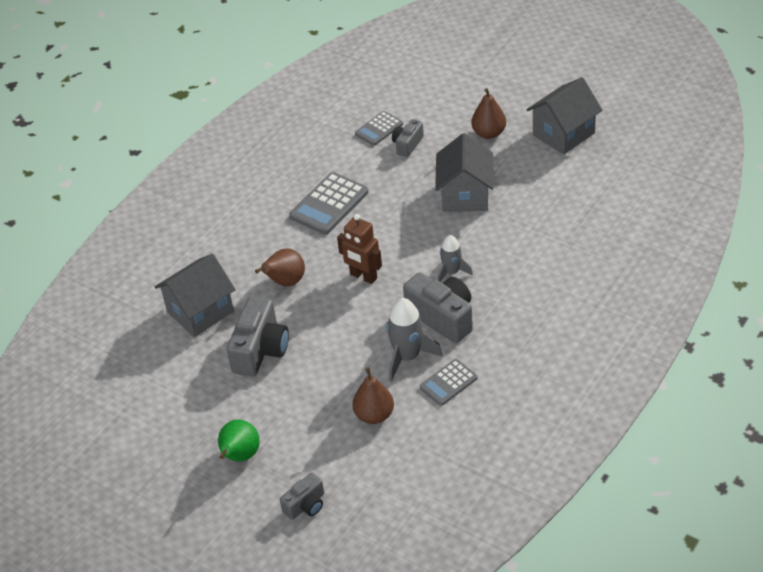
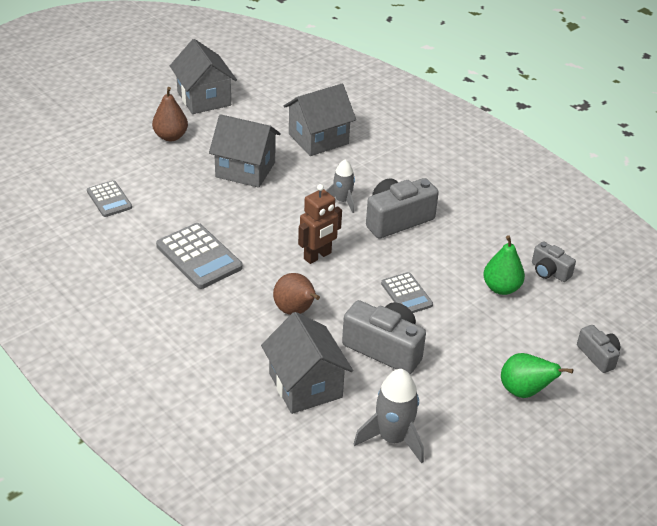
camera: 80 degrees left, 5 degrees down
(374, 415) = (501, 288): brown pear -> green pear
(407, 145) = (148, 187): grey camera -> grey camera (549, 271)
(407, 356) = (436, 251): grey rocket -> grey rocket (392, 438)
(448, 383) = (478, 235): grey calculator -> grey calculator (406, 294)
(544, 229) = (318, 139): none -> grey house

